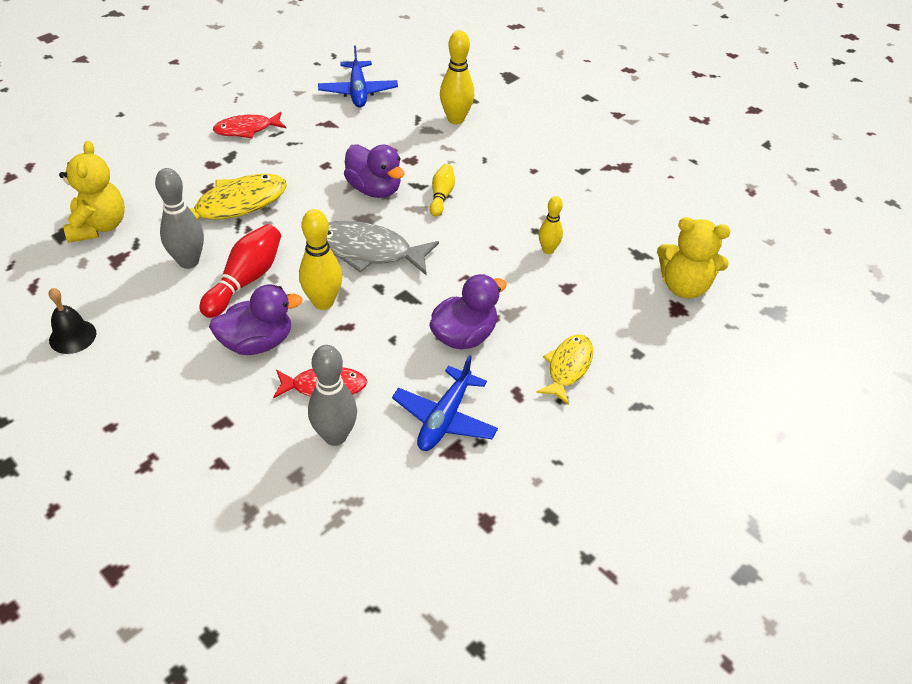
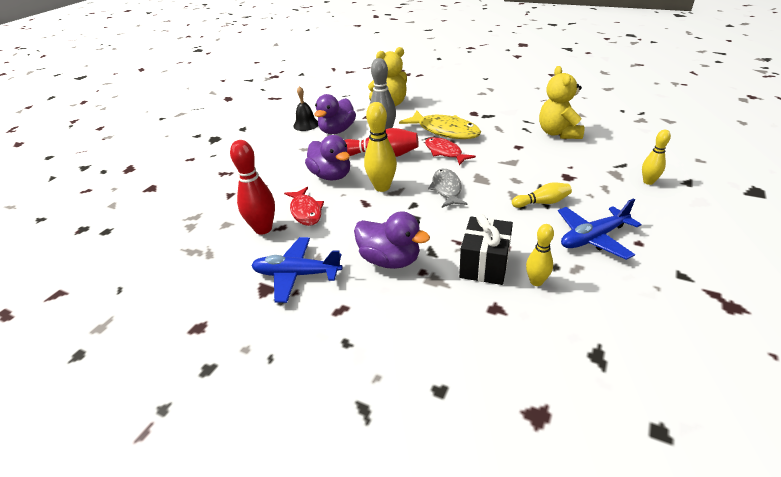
camera: 75 degrees right, 10 degrees down
(246, 129) = (519, 112): red fish -> red fish (445, 152)
(335, 436) = (263, 229): grey bowling pin -> red bowling pin
(358, 91) = (615, 133): blue plane -> blue plane (593, 238)
(368, 251) = (446, 189): grey fish -> grey fish, size x0.64
(374, 189) = (515, 172): purple duck -> purple duck (337, 131)
(456, 119) = (648, 182): yellow bowling pin -> yellow bowling pin, size x0.61
(508, 271) = (484, 264): none -> black gift
(568, 367) = (389, 336): yellow fish -> none
(684, 286) = (582, 414): yellow teddy bear -> yellow teddy bear (558, 133)

